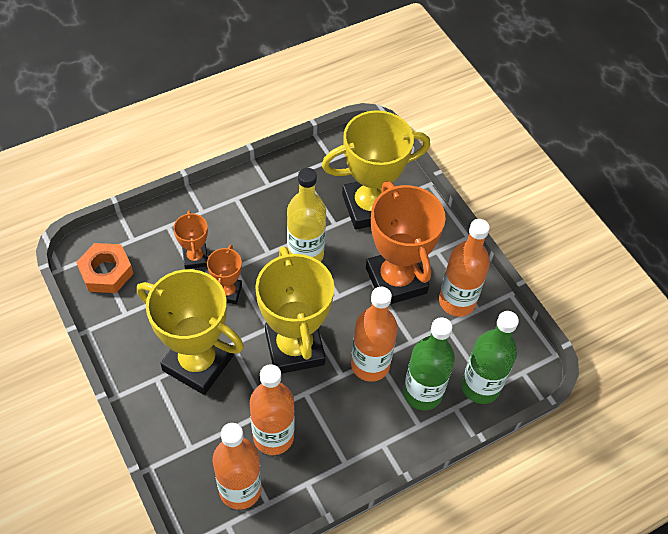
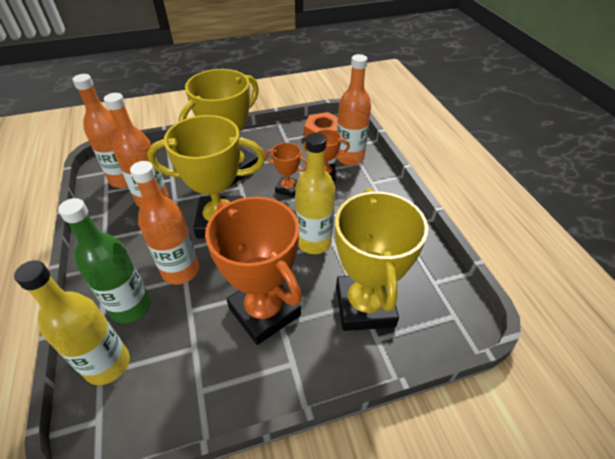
camera: 105 degrees right, 10 degrees down
(396, 280) = (264, 311): orange trophy -> orange trophy turned 60 degrees clockwise
(457, 301) = (218, 368): orange bottle -> orange bottle (349, 157)
(480, 387) = (107, 364): green bottle -> yellow bottle

